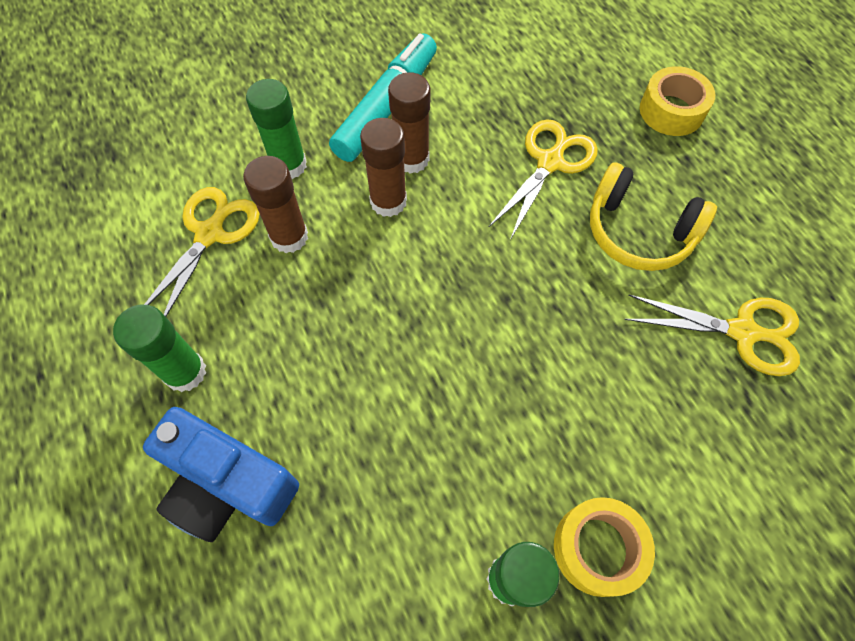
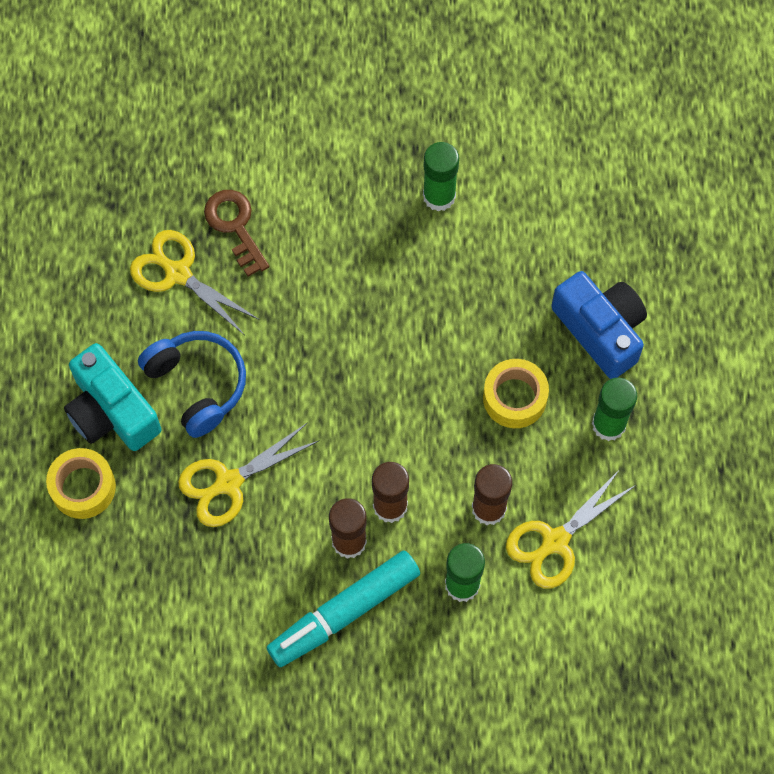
camera: 155 degrees left, 5 degrees up
(597, 548) = (374, 189): yellow tape -> yellow tape (514, 398)
(638, 231) = (197, 385): yellow headphones -> blue headphones
(698, 177) = (111, 411): none -> turquoise camera
(724, 415) = (235, 226): none -> brown key

